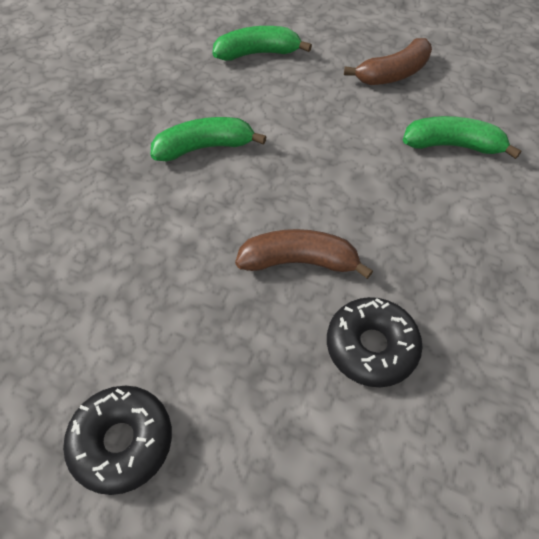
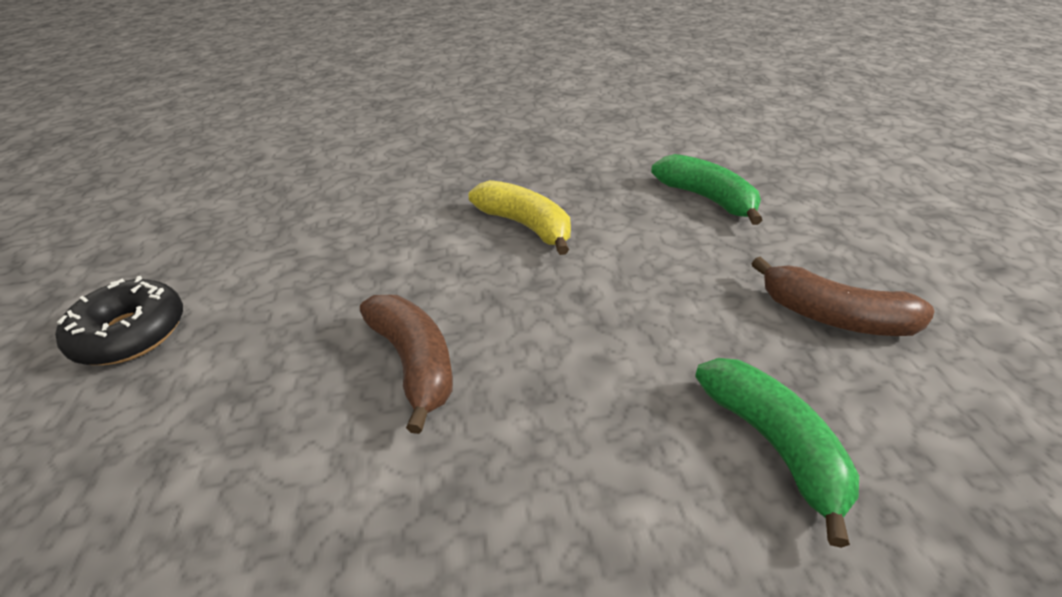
camera: 60 degrees right, 15 degrees down
(205, 147) = (525, 225): green banana -> yellow banana
(371, 347) = (312, 492): black donut -> none

